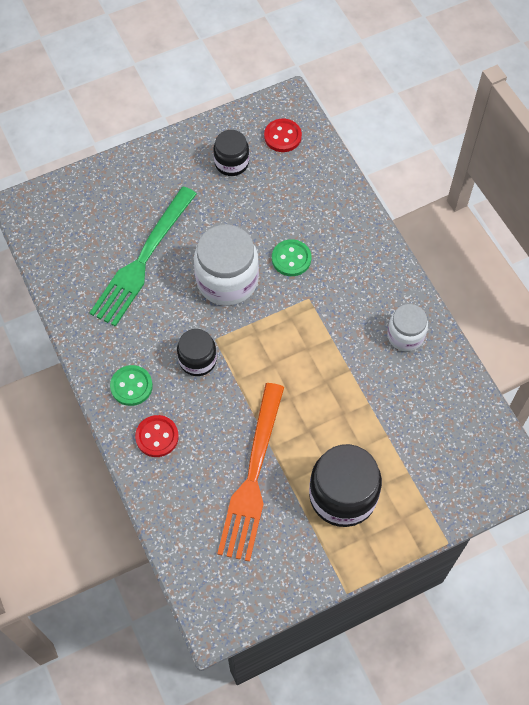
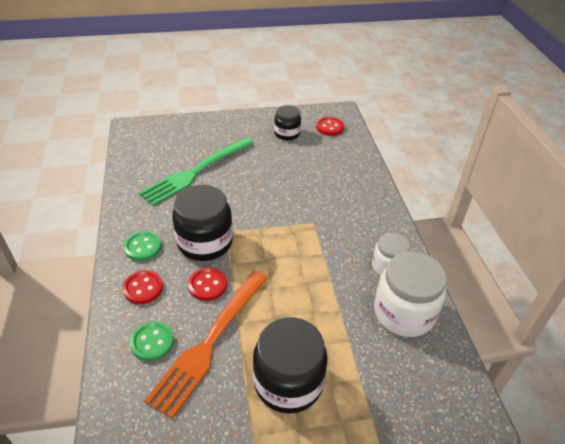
camera: 15 degrees right, 20 degrees down
(197, 360) = (205, 242): black jar -> black jar, size x1.69
(223, 413) = (207, 285): none -> red button
(227, 280) = (253, 197): white jar -> white jar (404, 313)
(291, 259) = (309, 195): green button -> green button (152, 342)

